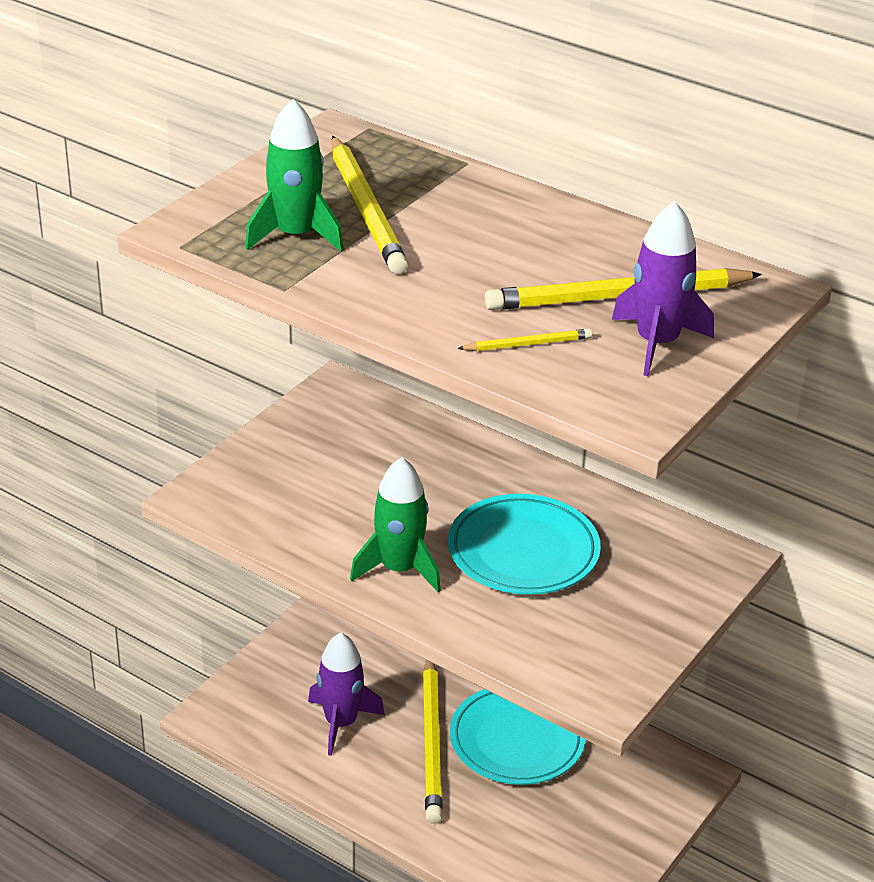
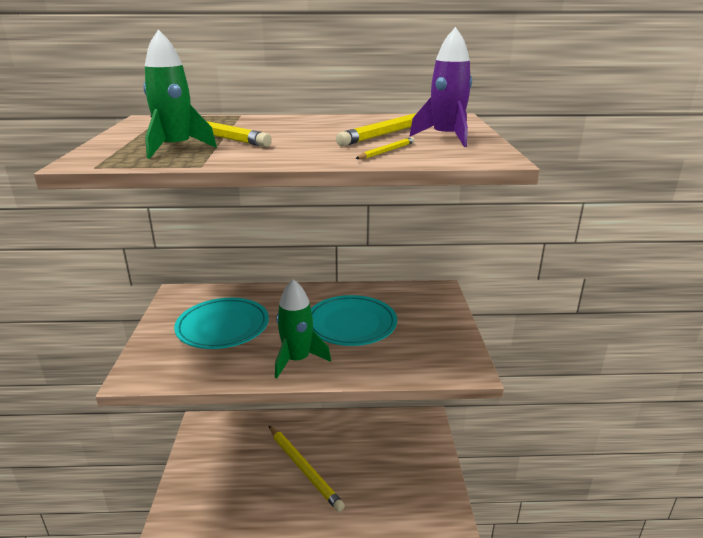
camera: 35 degrees left, 10 degrees down
(341, 723) = (249, 485): purple rocket -> none
(517, 740) = (343, 445): turquoise plate -> turquoise plate (223, 327)

